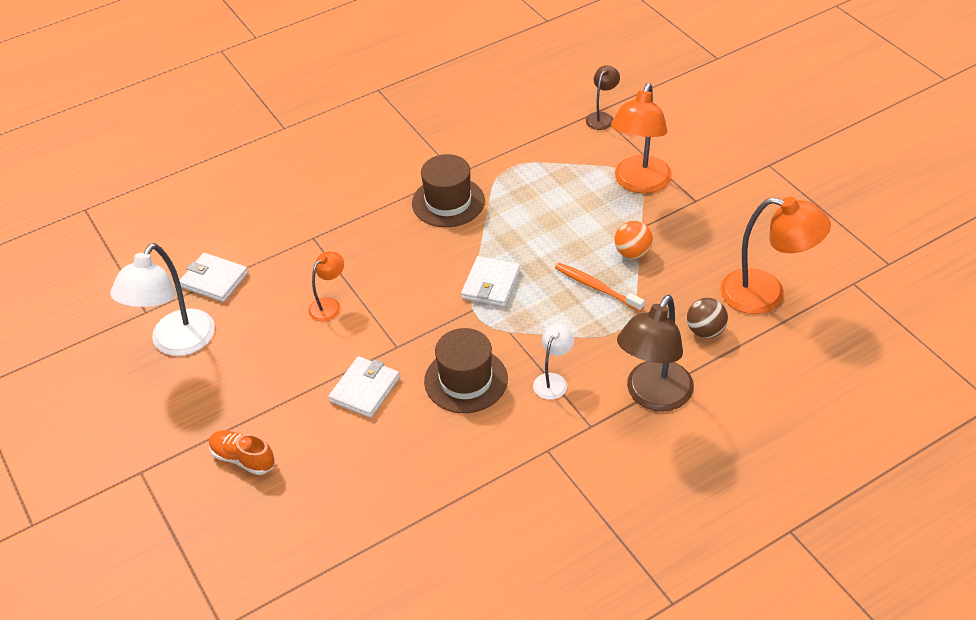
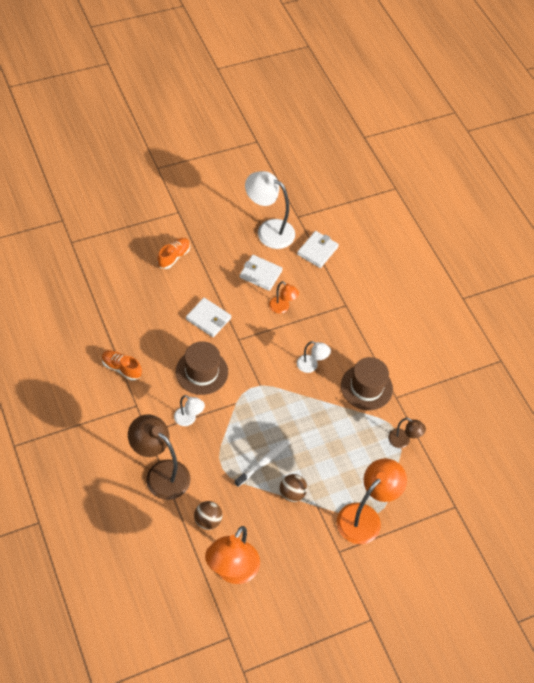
camera: 90 degrees right, 10 degrees up
(426, 260) = (311, 366): none -> white lamp
(484, 484) = (121, 368): none -> orange shoe
(491, 284) = (280, 399): white wallet -> white wallet (260, 274)
(597, 287) = (263, 462): orange toothbrush -> white toothbrush
(602, 117) = (447, 509): brown lamp -> brown lamp (403, 441)
(632, 253) = (292, 493): orange ball -> brown ball
(639, 183) = (365, 517): orange lamp -> orange lamp turned 105 degrees clockwise

